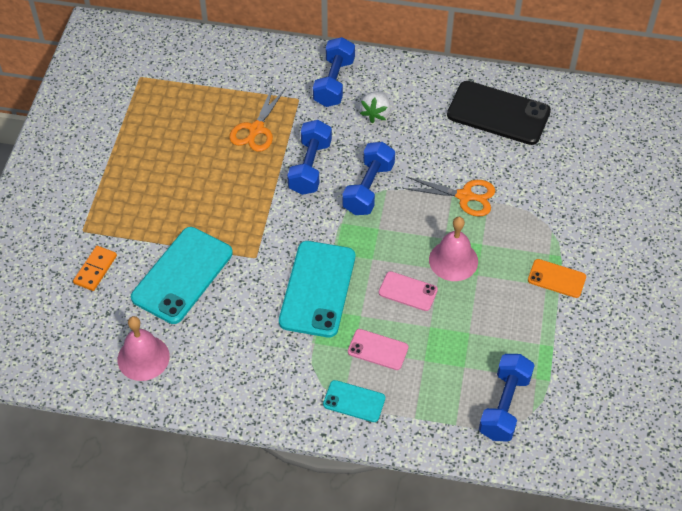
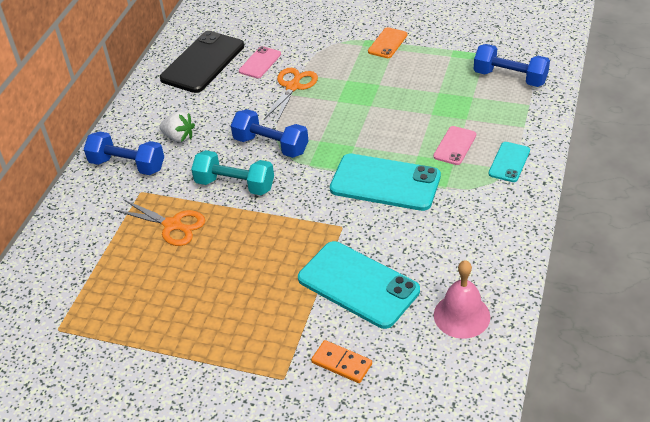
camera: 80 degrees left, 10 degrees down
(310, 167) = (235, 185): blue dumbbell -> turquoise dumbbell
(408, 291) = (393, 125): pink phone -> pink phone (260, 63)
(453, 260) = (362, 97): pink bell -> none

